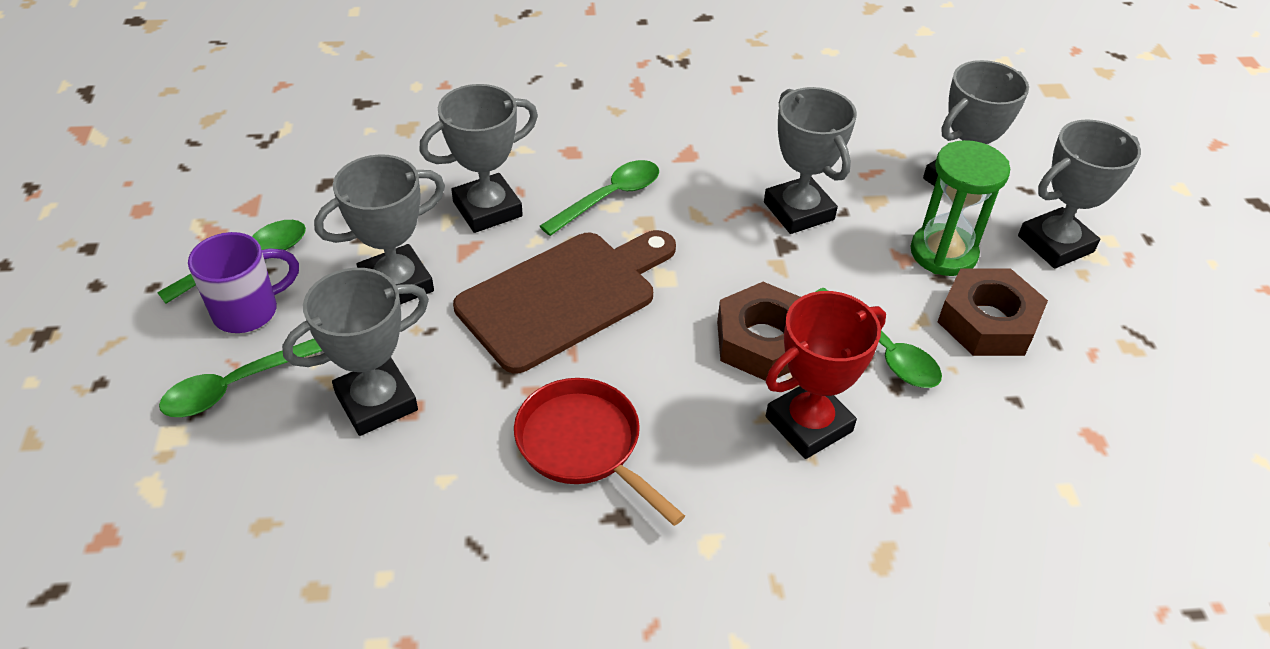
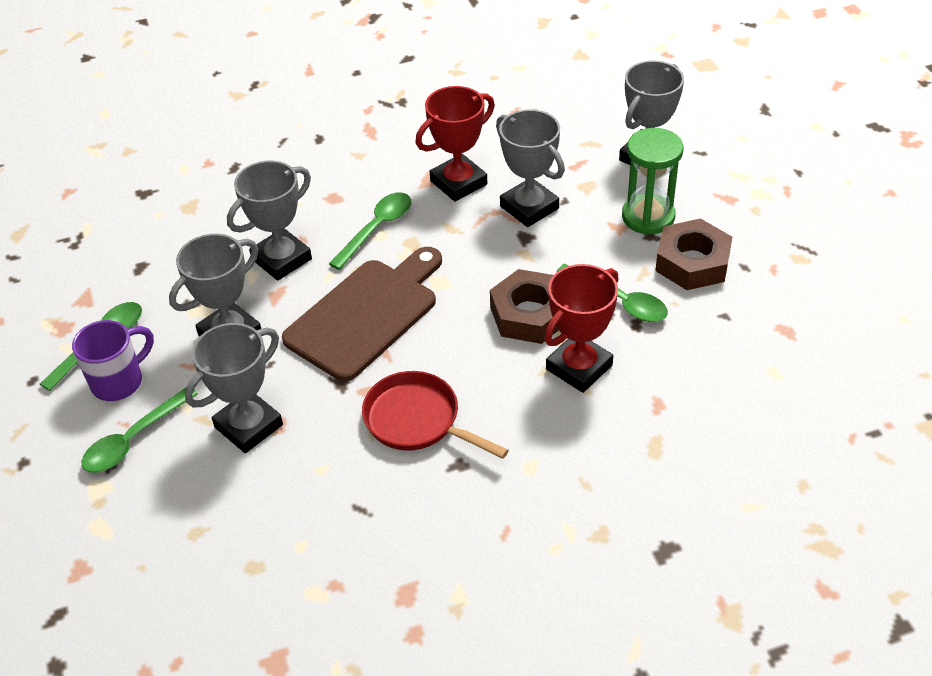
camera: 10 degrees left, 0 degrees up
(722, 165) = (458, 183): none -> red trophy
(1055, 244) = (730, 191): grey trophy -> none

